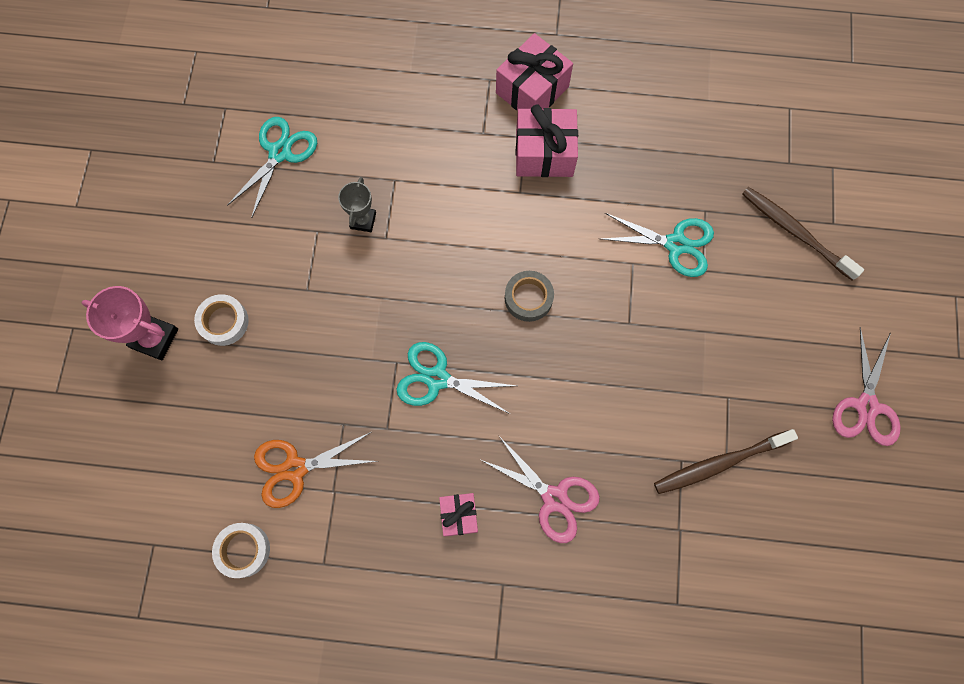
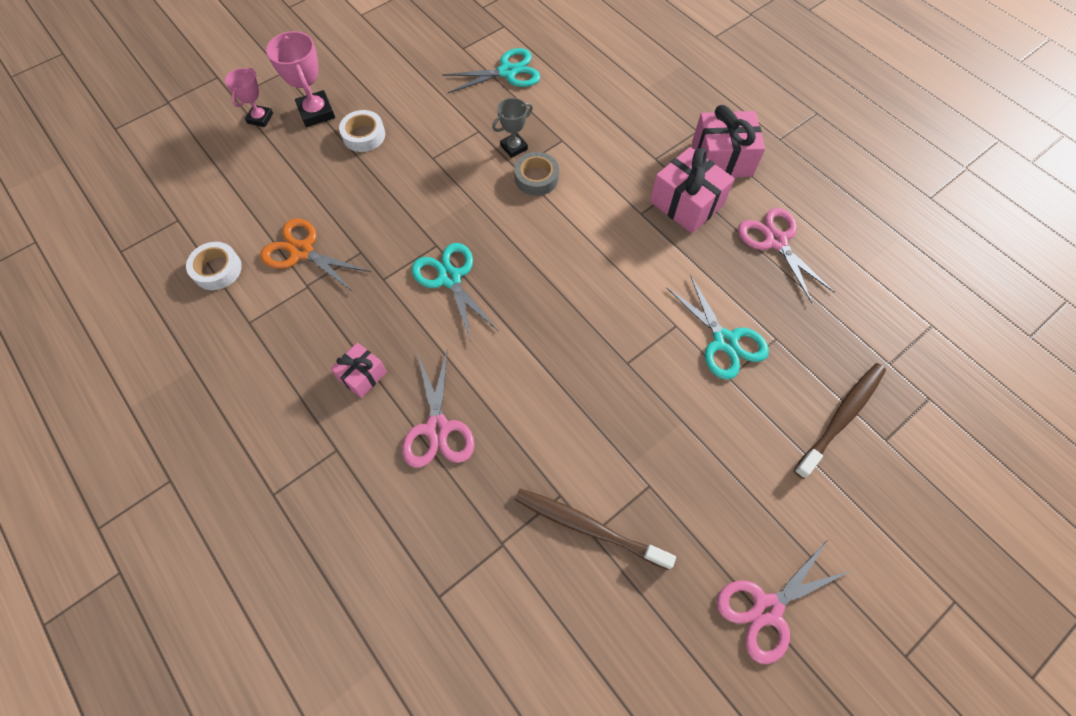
camera: 45 degrees right, 10 degrees down
(109, 389) = (260, 118): none -> pink trophy
(528, 298) = (570, 283): grey tape -> grey tape (536, 178)
(635, 130) = (776, 241): none -> pink scissors
(795, 232) = (841, 417): brown toothbrush -> brown toothbrush turned 45 degrees clockwise

